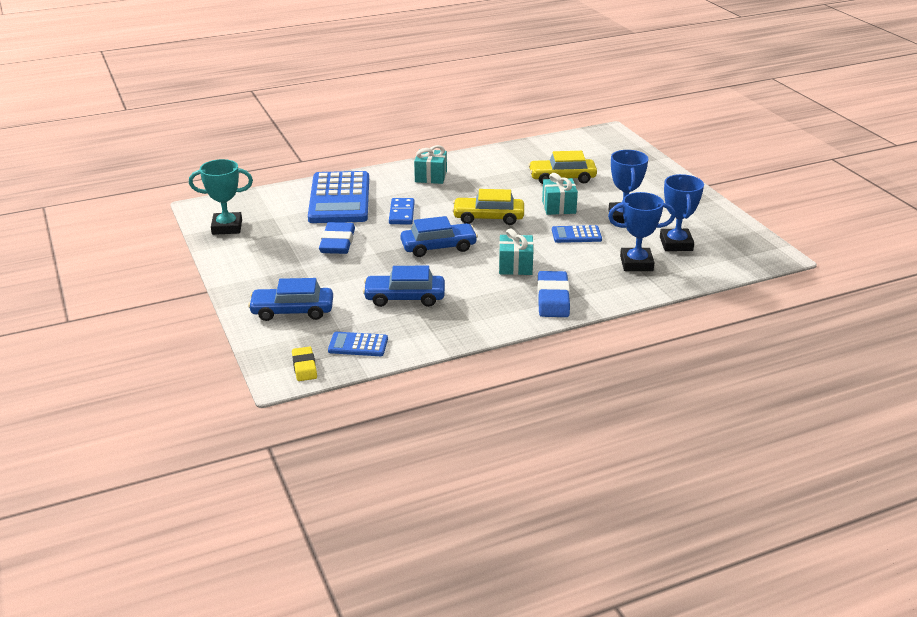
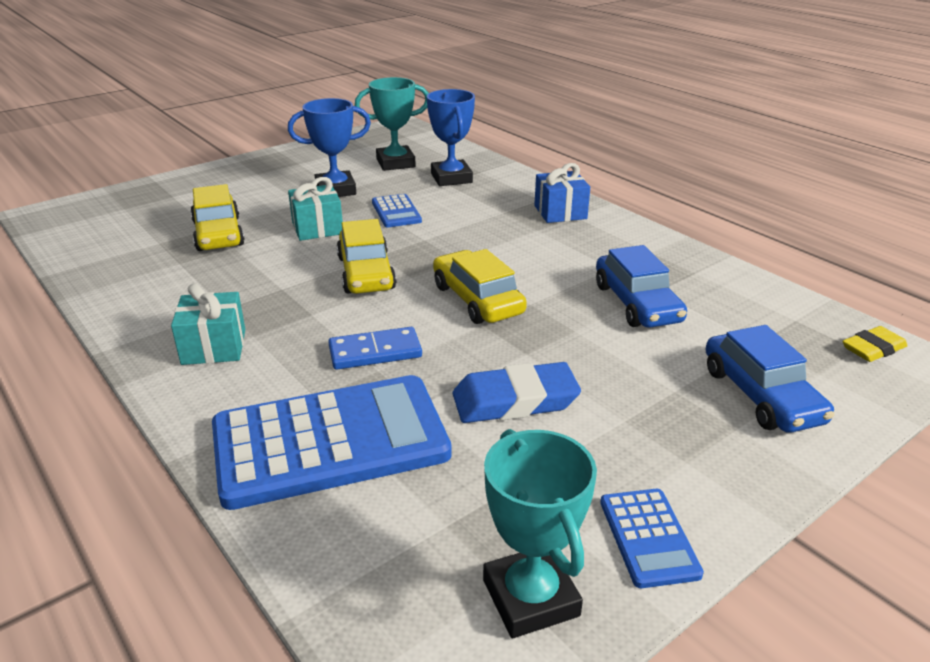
camera: 105 degrees left, 0 degrees up
(358, 345) = (779, 317): blue calculator -> blue calculator (648, 537)
(438, 247) = (477, 299): blue car -> yellow car
(515, 266) = (499, 240): turquoise gift -> none
(553, 299) = (560, 212): blue eraser -> blue gift
(676, 244) = (395, 163): blue trophy -> turquoise trophy

